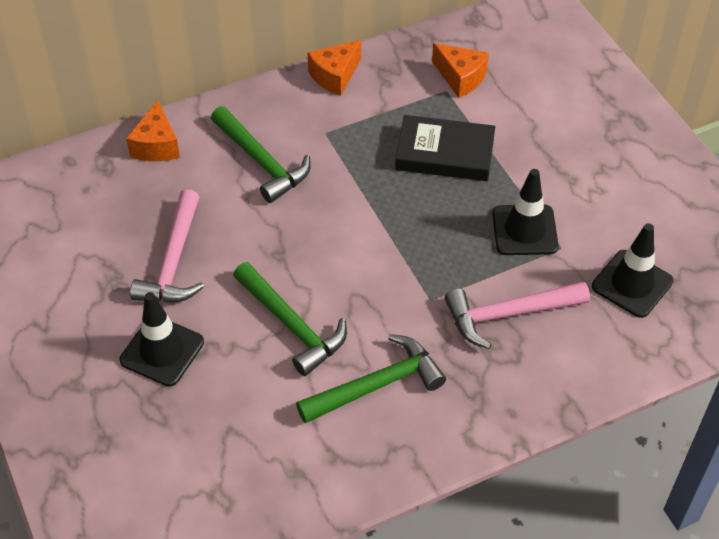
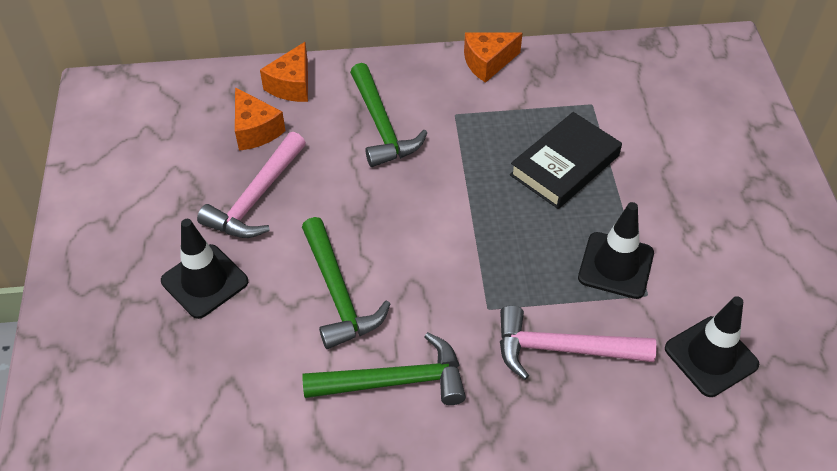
camera: 20 degrees right, 0 degrees up
(445, 153) = (564, 165): black book -> black book turned 75 degrees counterclockwise
(460, 78) = (612, 95): orange cheese -> orange cheese (255, 130)

